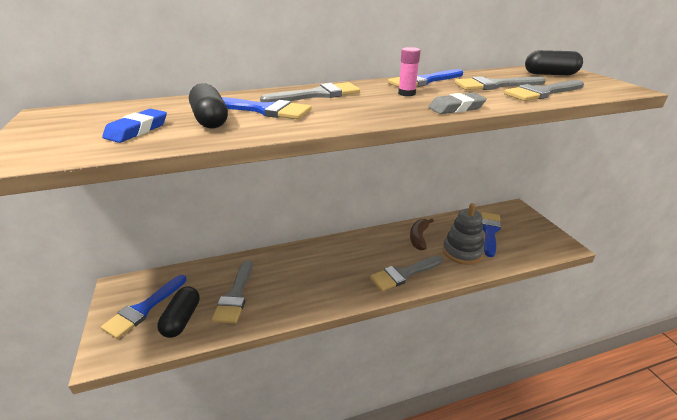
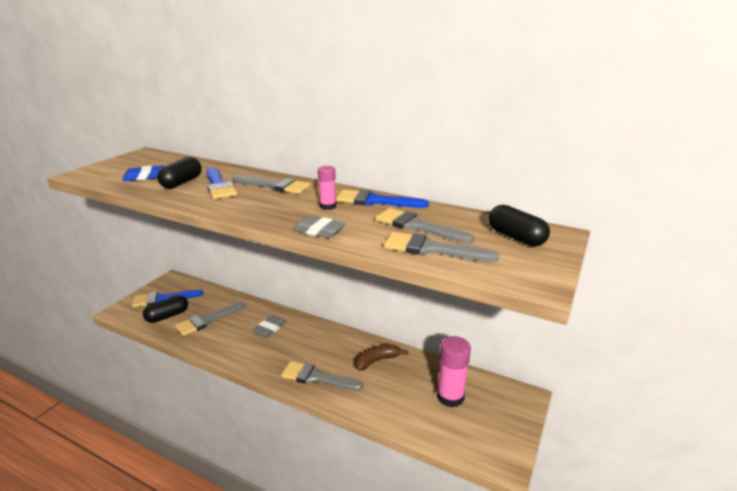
camera: 45 degrees right, 5 degrees down
(307, 266) = (269, 329): none -> grey eraser
(462, 252) = (390, 395): grey stacking toy -> none
(489, 231) = (450, 397): blue brush -> pink glue stick

